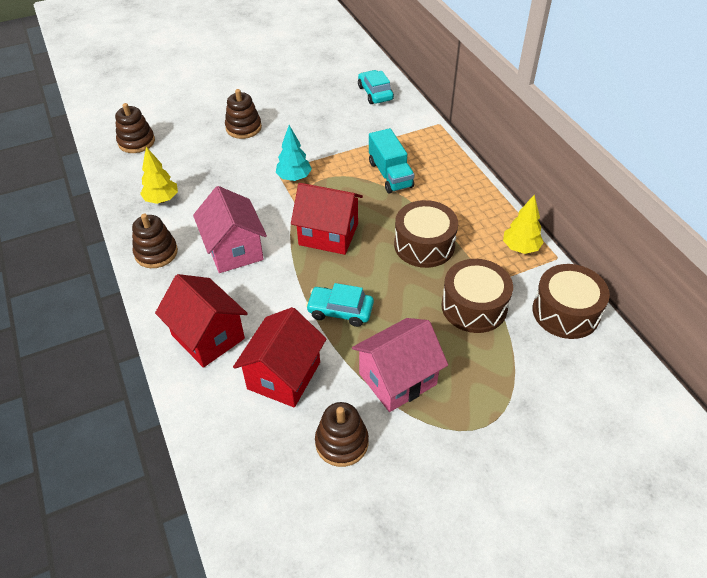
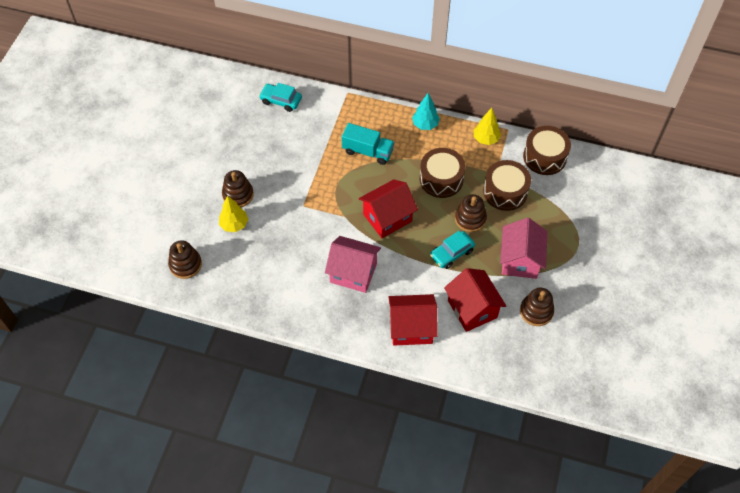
camera: 50 degrees left, 10 degrees up
(156, 253) = (315, 315): brown stacking toy -> brown stacking toy (470, 219)
(162, 200) = (266, 284): yellow tree -> yellow tree (234, 224)
(294, 178) = (319, 201): turquoise tree -> turquoise tree (425, 124)

